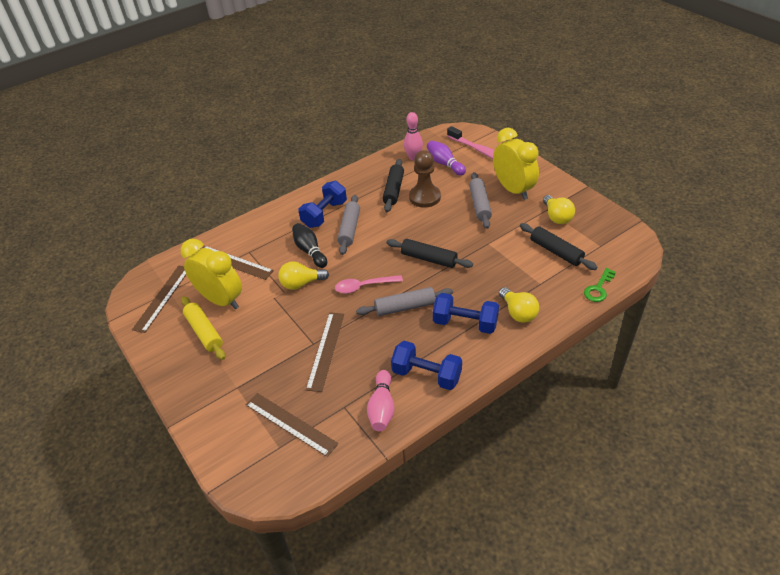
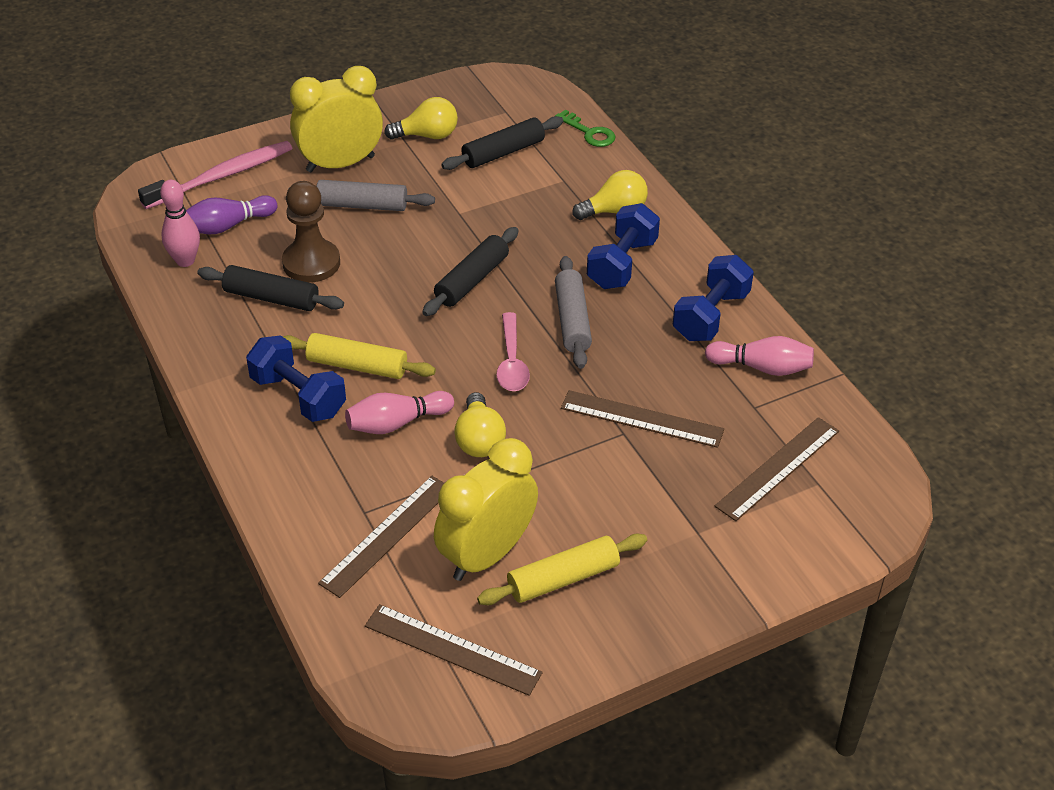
camera: 85 degrees left, 0 degrees up
(310, 251) = (397, 423): black bowling pin -> pink bowling pin
(349, 229) = (357, 366): grey rolling pin -> yellow rolling pin

